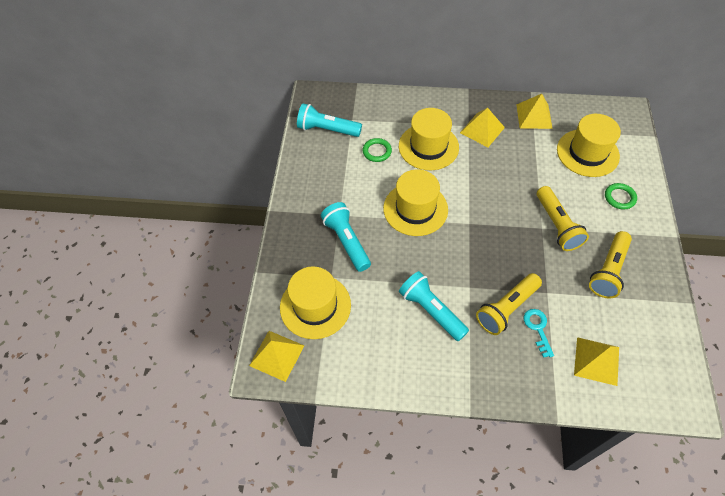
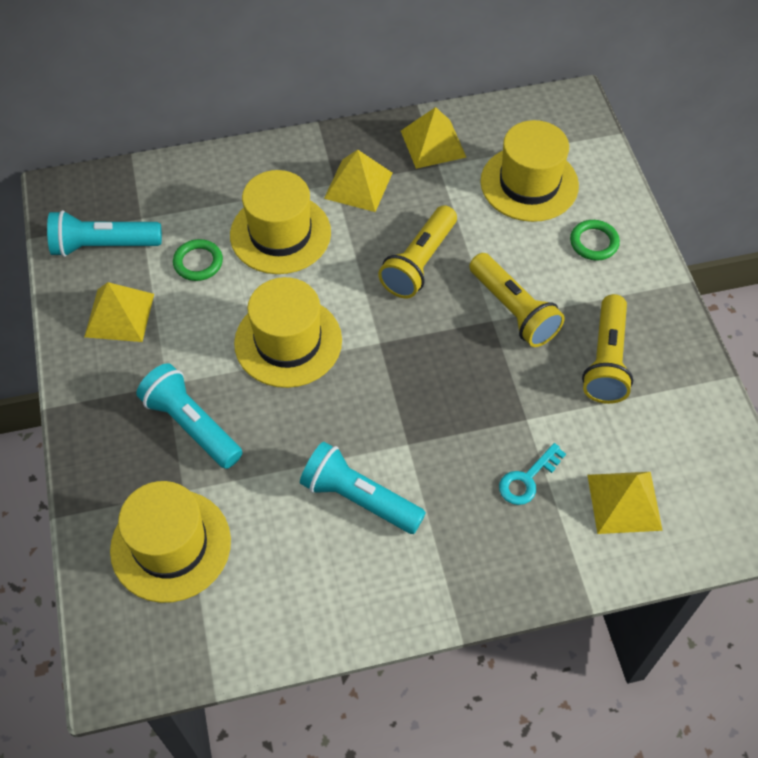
camera: 20 degrees left, 0 degrees up
(277, 355) = (131, 644): yellow pyramid -> yellow pyramid (119, 315)
(506, 308) = (473, 461): yellow flashlight -> yellow flashlight (419, 262)
(538, 329) = (527, 479): turquoise key -> turquoise key turned 105 degrees counterclockwise

